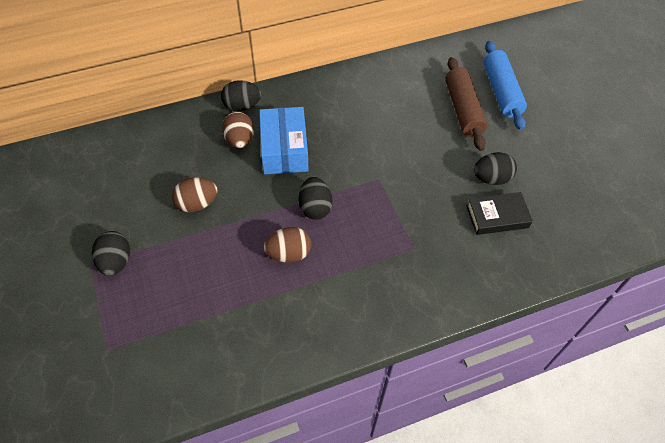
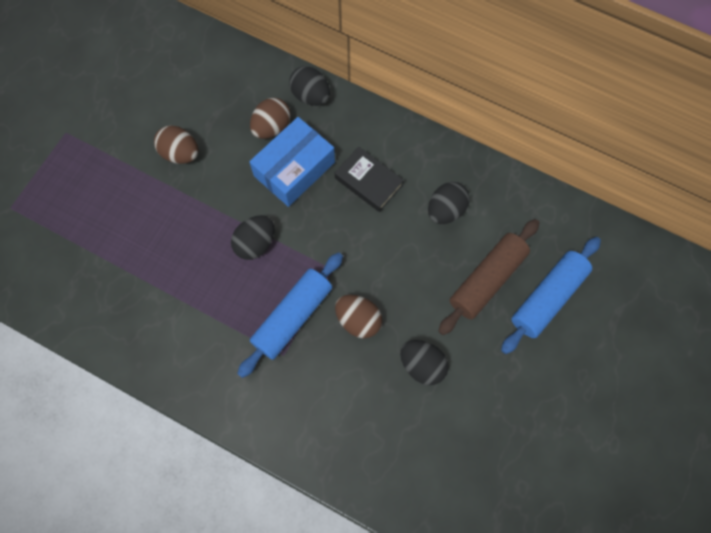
camera: 50 degrees right, 15 degrees up
(116, 262) = (81, 147): black egg -> black egg (446, 210)
(289, 254) = (193, 261): brown egg -> brown egg (358, 320)
(391, 224) = (292, 317): none -> blue rolling pin
(497, 216) = (381, 401): black book -> black book (368, 182)

